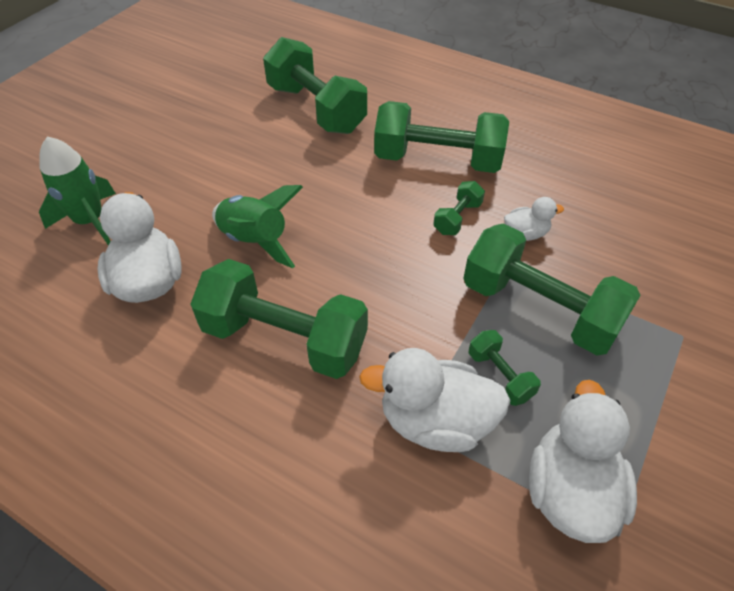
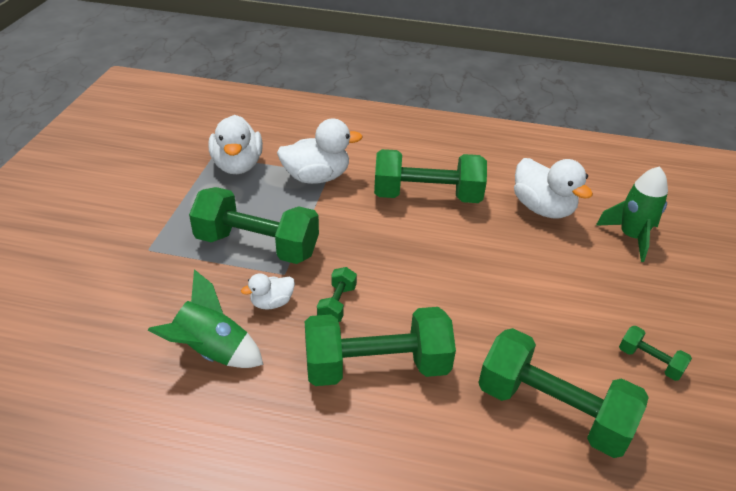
camera: 160 degrees right, 10 degrees down
(255, 241) = (494, 249): green rocket -> green rocket (212, 352)
(500, 376) = (281, 203): green dumbbell -> green dumbbell (650, 361)

